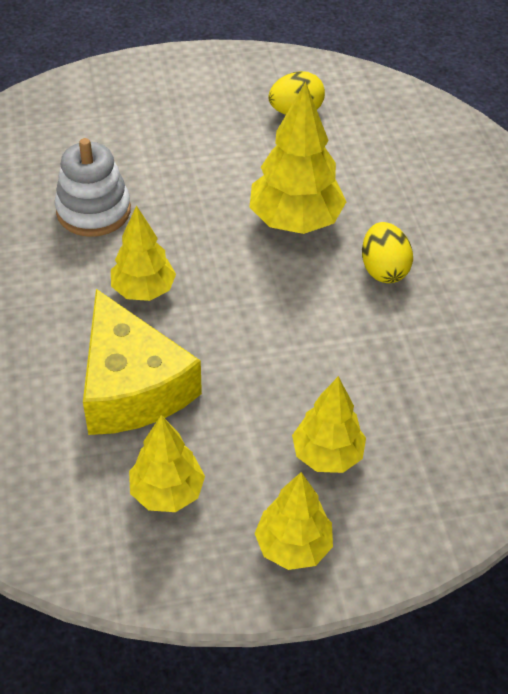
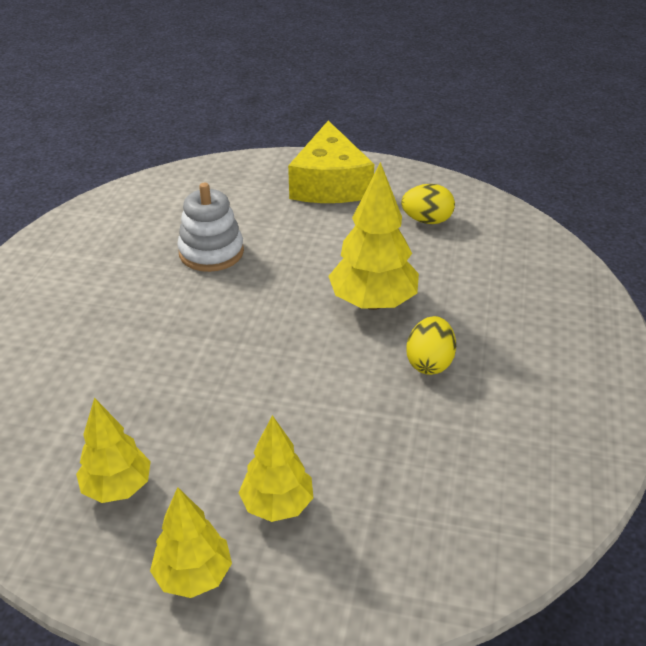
camera: 25 degrees right, 10 degrees down
(132, 386) = (149, 391): yellow cheese -> yellow cheese (330, 184)
(144, 290) = (210, 321): yellow tree -> none

